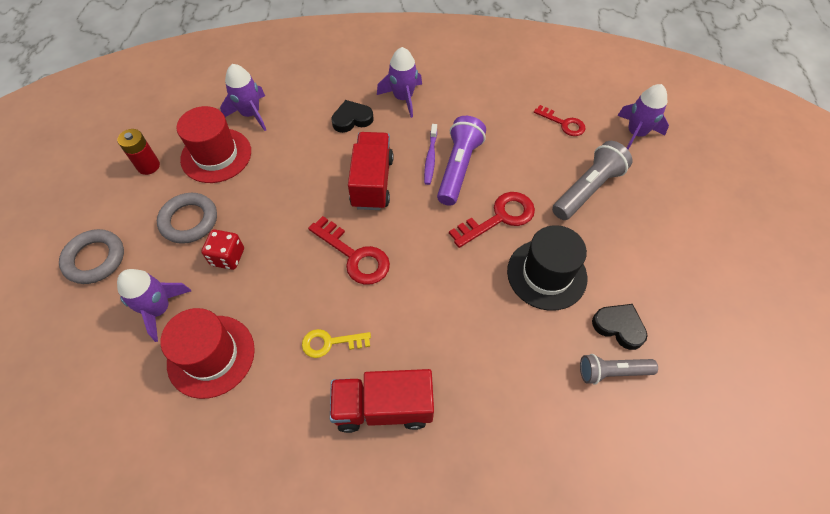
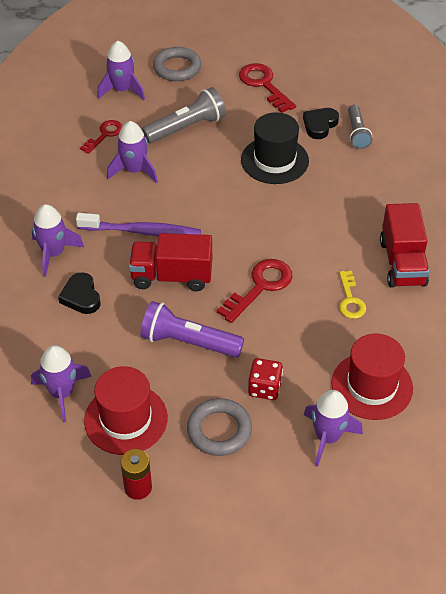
camera: 90 degrees left, 10 degrees down
(95, 259) = (271, 512): grey ring -> grey ring (177, 68)
(430, 158) = (142, 231): purple toothbrush -> purple toothbrush, size x1.68
(458, 168) = (157, 211): purple flashlight -> purple flashlight (188, 342)
(499, 217) = (216, 185): red key -> red key (263, 85)
(514, 148) = (134, 170): none -> purple rocket
(587, 189) = (186, 127): grey flashlight -> grey flashlight turned 105 degrees clockwise

